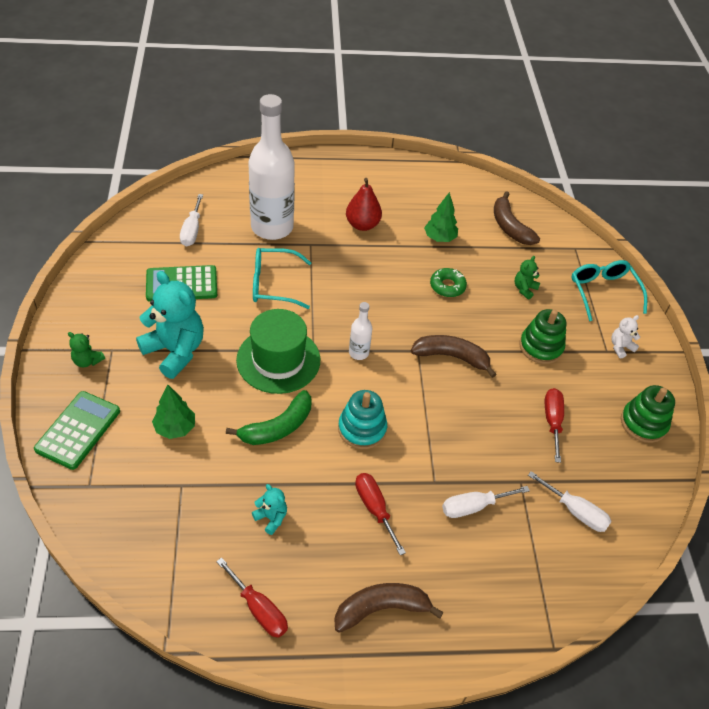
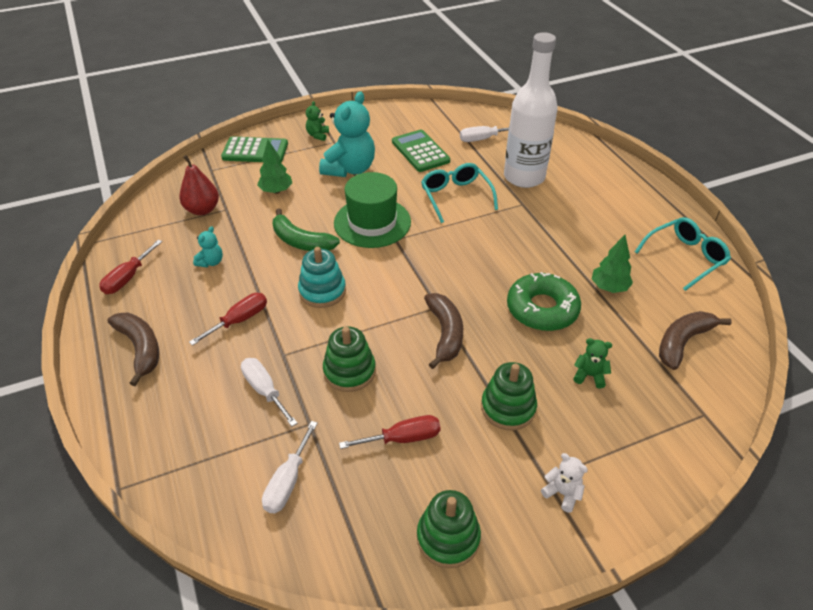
camera: 75 degrees right, 5 degrees down
(358, 353) = (409, 267): white bottle -> none
(362, 225) = (577, 229): red pear -> red pear (202, 210)
(447, 286) = (542, 309): green donut -> green donut, size x1.73
(471, 436) = (349, 371): none -> green stacking toy
(603, 292) = (648, 458): turquoise glasses -> turquoise glasses (685, 257)

